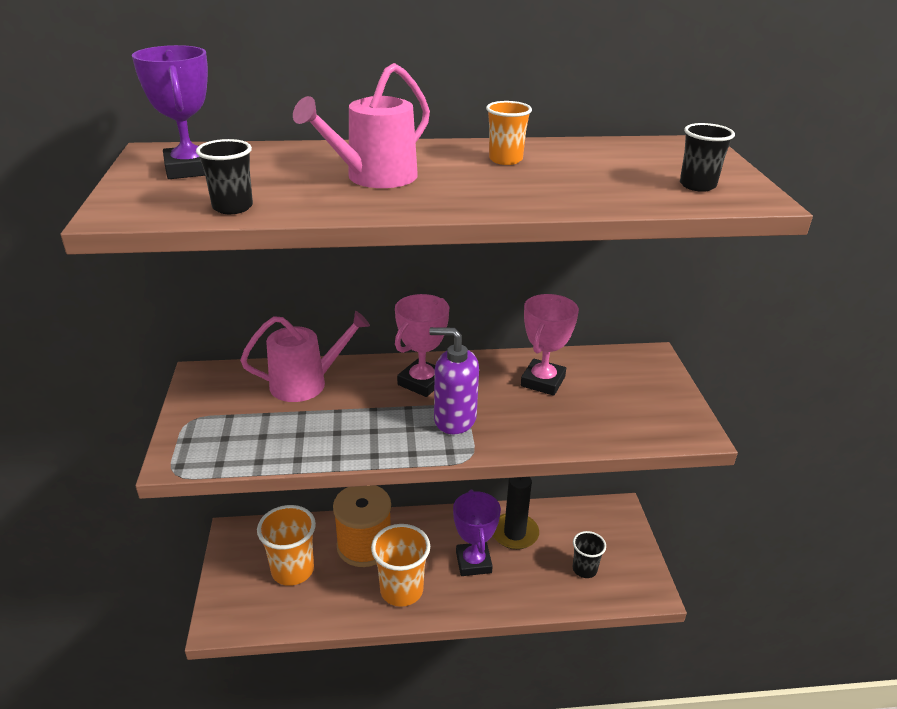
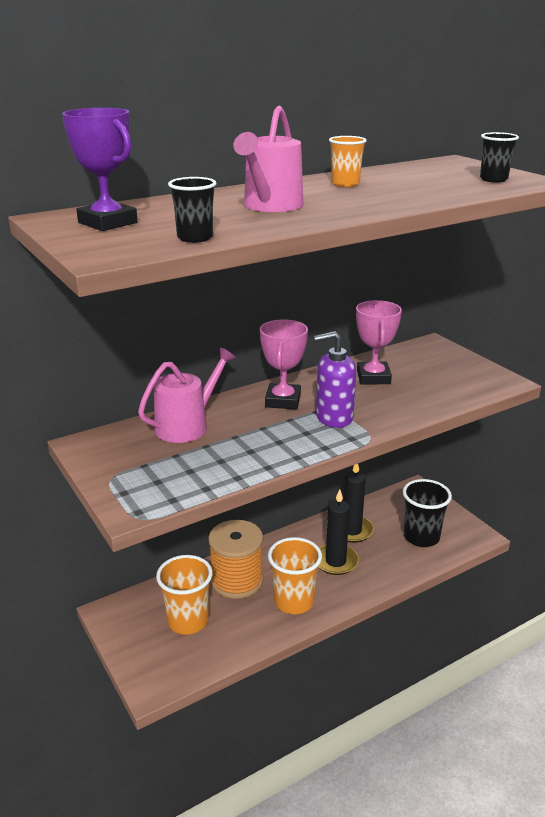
camera: 25 degrees left, 5 degrees down
(473, 562) = (335, 561): purple trophy -> black candle
(584, 569) = (421, 537): black cup -> black cup, size x1.68

